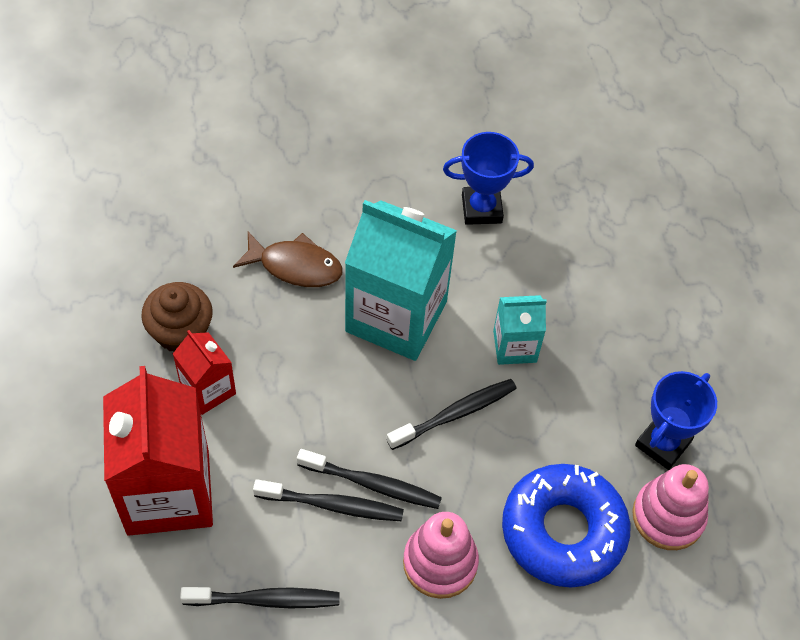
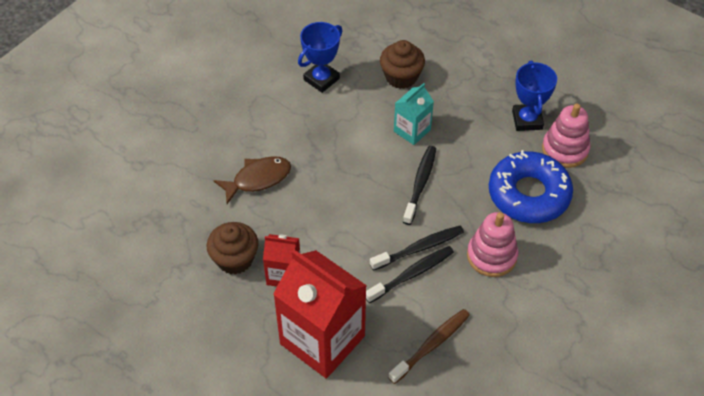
camera: 40 degrees left, 5 degrees down
(265, 600) = (431, 345): black toothbrush -> brown toothbrush
(396, 316) = (338, 162): turquoise carton -> none
(572, 275) = (401, 77): none -> brown cupcake

